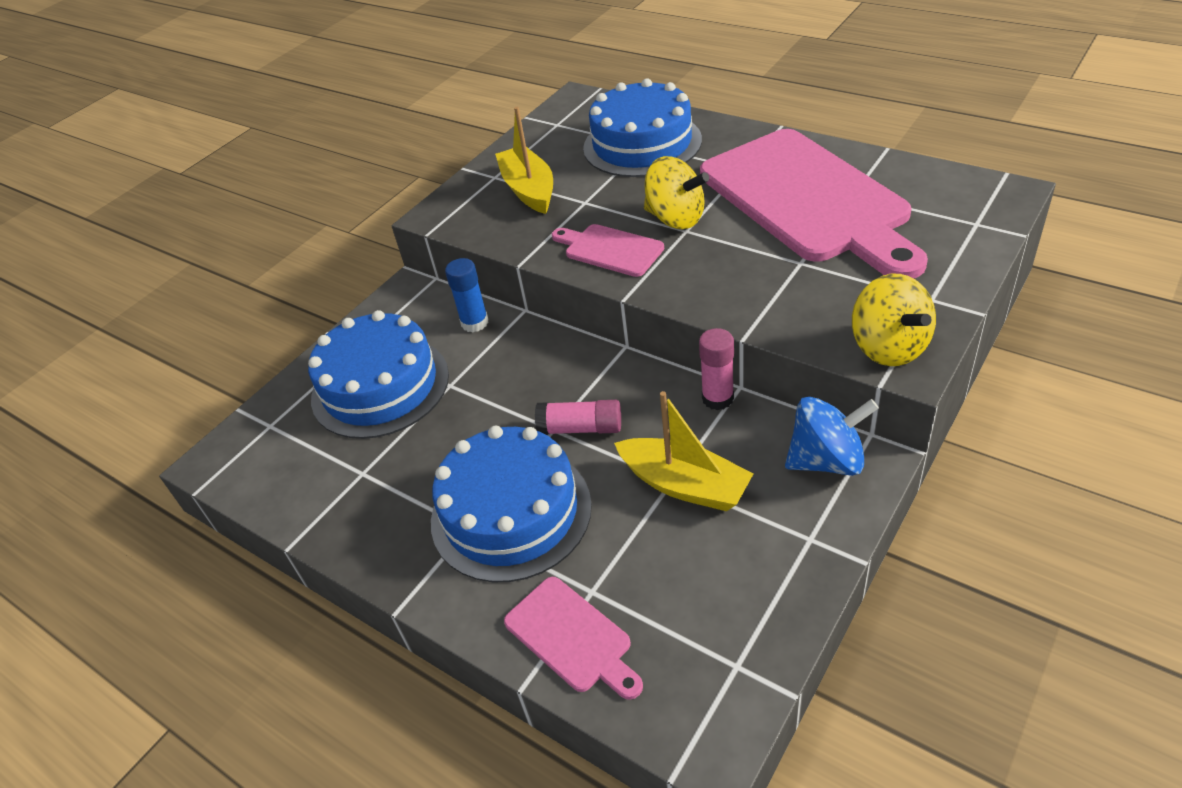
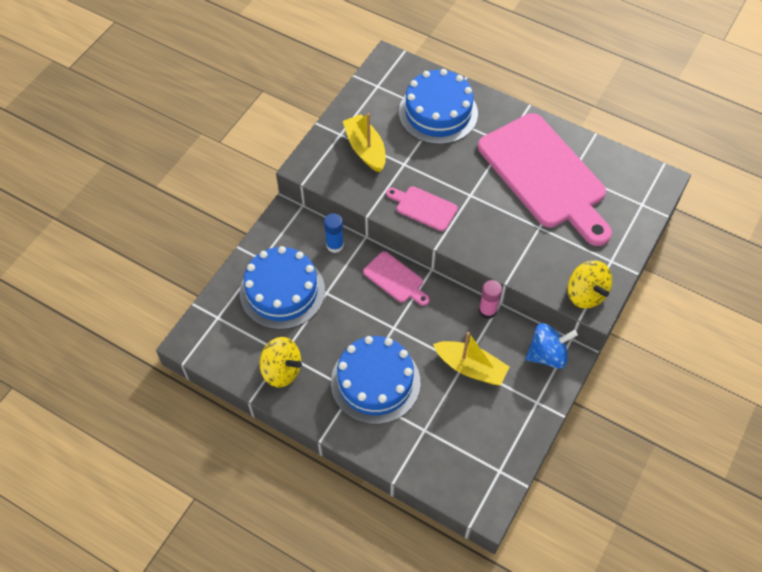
camera: 10 degrees left, 15 degrees up
(571, 637) = (416, 455): pink cutting board -> pink cutting board (395, 279)
(580, 428) = (409, 328): pink glue stick -> none
(675, 218) = (463, 184): yellow spinning top -> yellow spinning top (282, 370)

